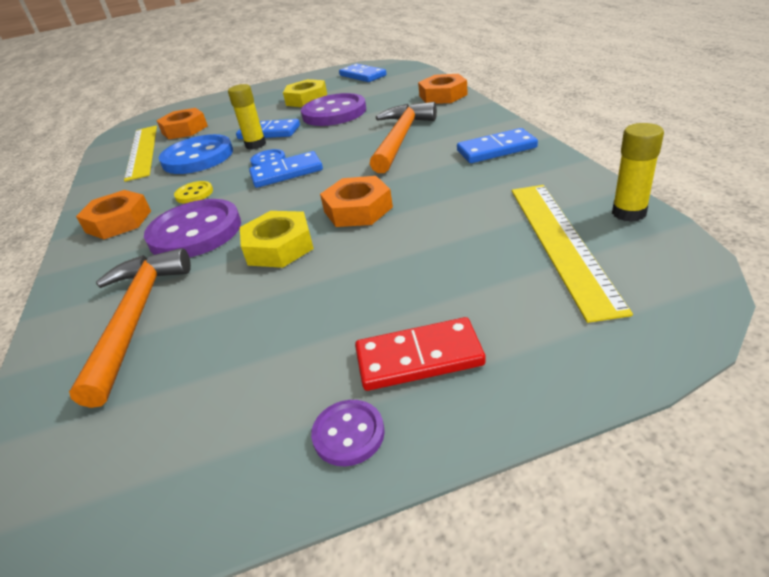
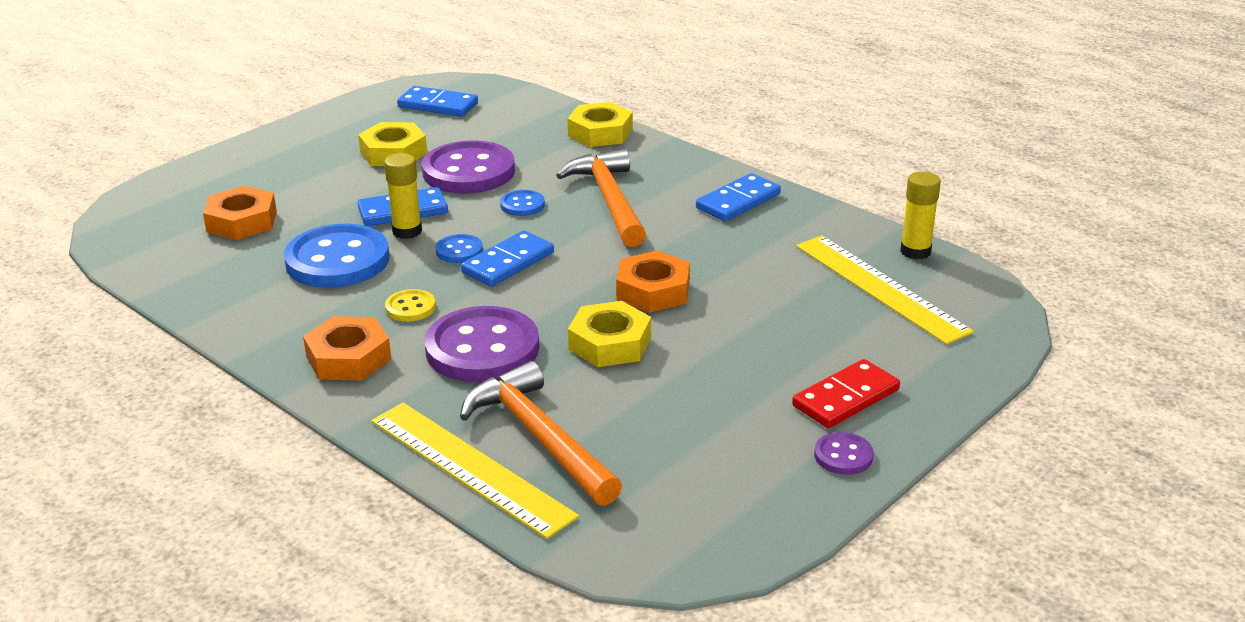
camera: 35 degrees left, 5 degrees down
(142, 151) = (219, 263): yellow ruler -> yellow ruler (471, 467)
(341, 136) = (522, 205): none -> blue button
(443, 95) = (600, 132): orange nut -> yellow nut

